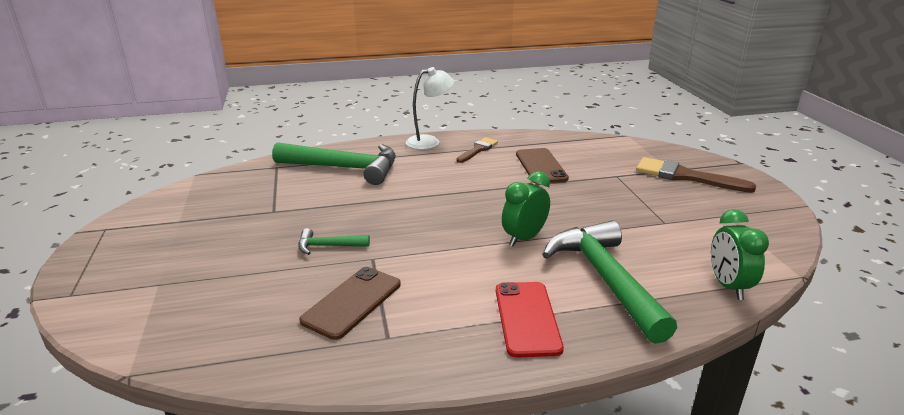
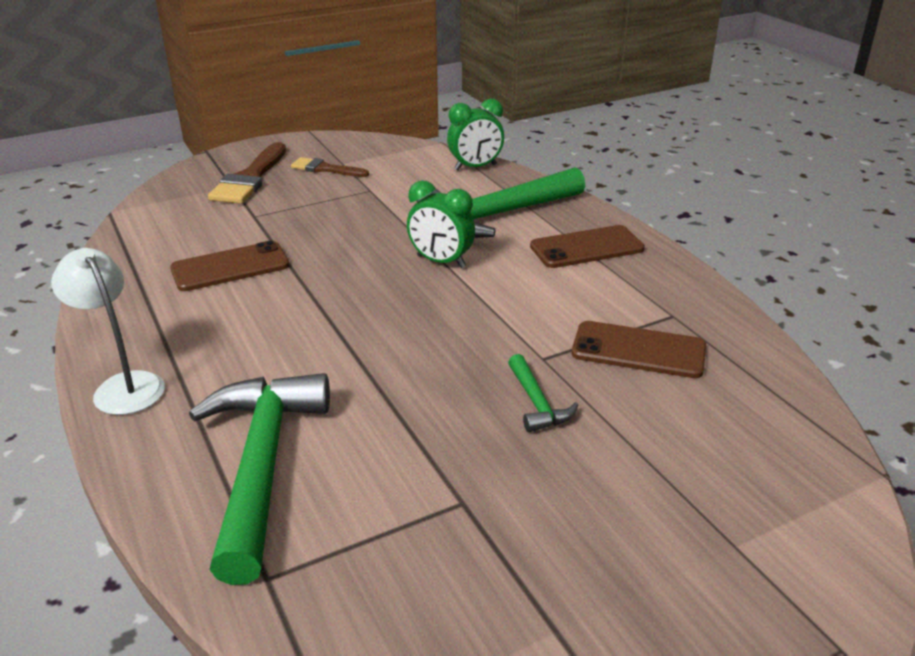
camera: 105 degrees left, 5 degrees up
(478, 150) = (166, 327): brown brush -> brown brush (325, 169)
(527, 318) = (587, 248): red phone -> brown phone

